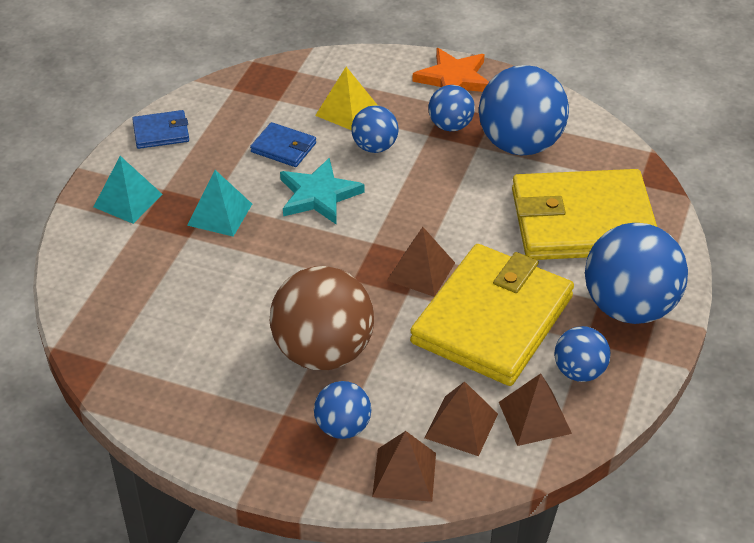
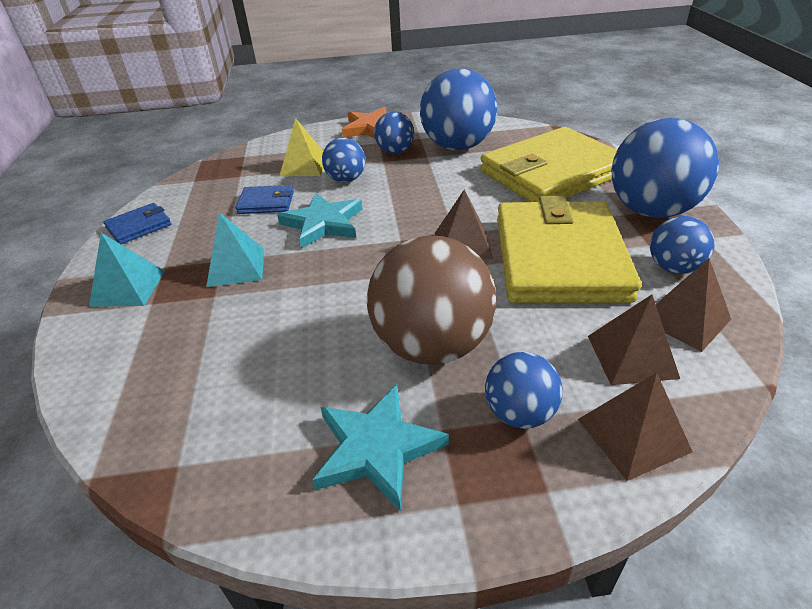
camera: 25 degrees left, 5 degrees down
(233, 407) = (377, 448): none -> turquoise star

